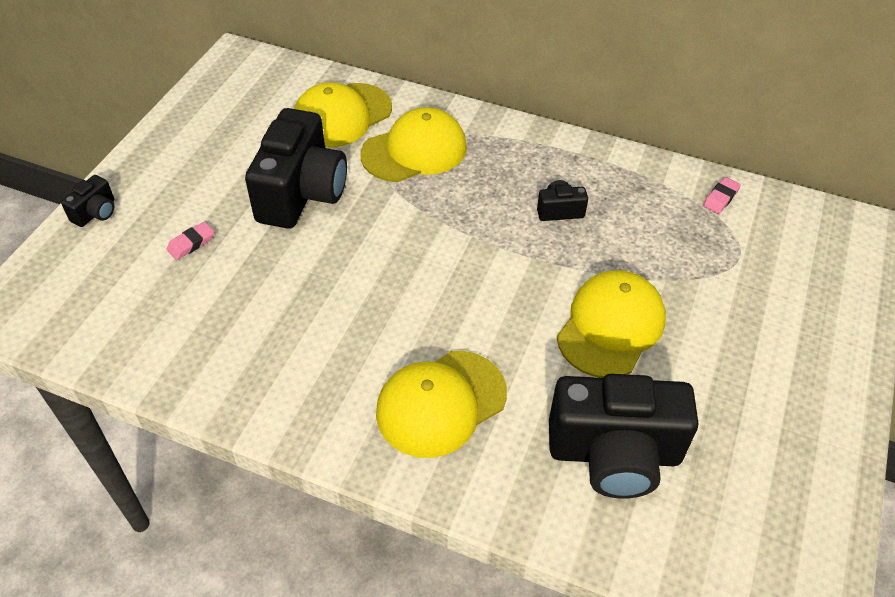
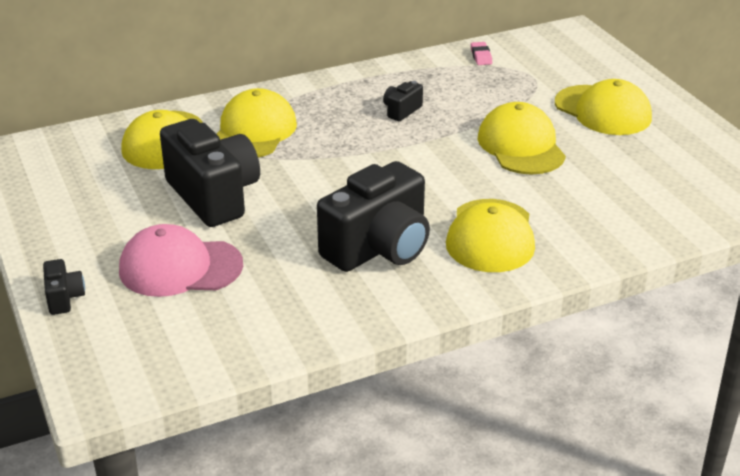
camera: 45 degrees left, 15 degrees down
(191, 243) = (180, 267): pink eraser -> pink cap
(614, 454) = (613, 197): black camera -> black camera (379, 248)
(754, 346) = (603, 110): none -> yellow cap

